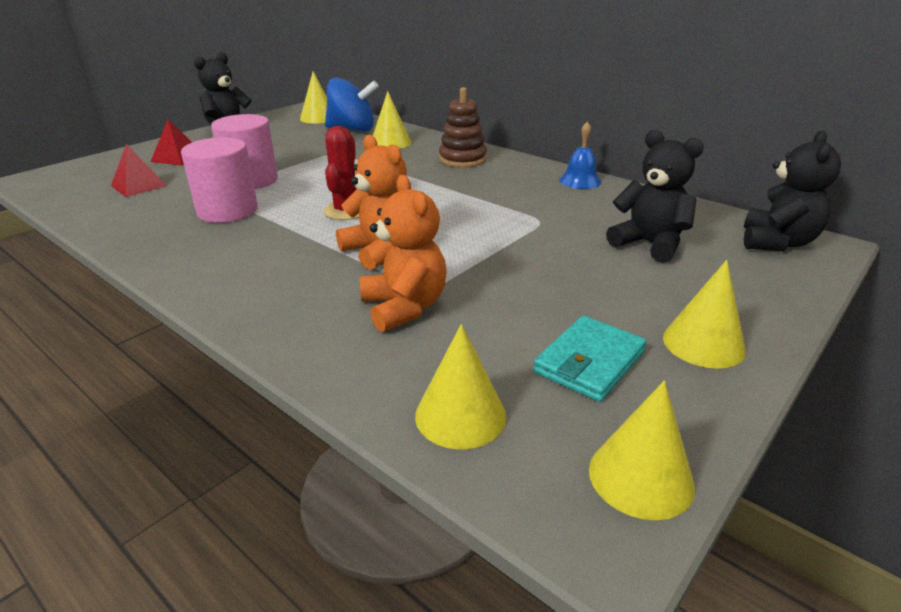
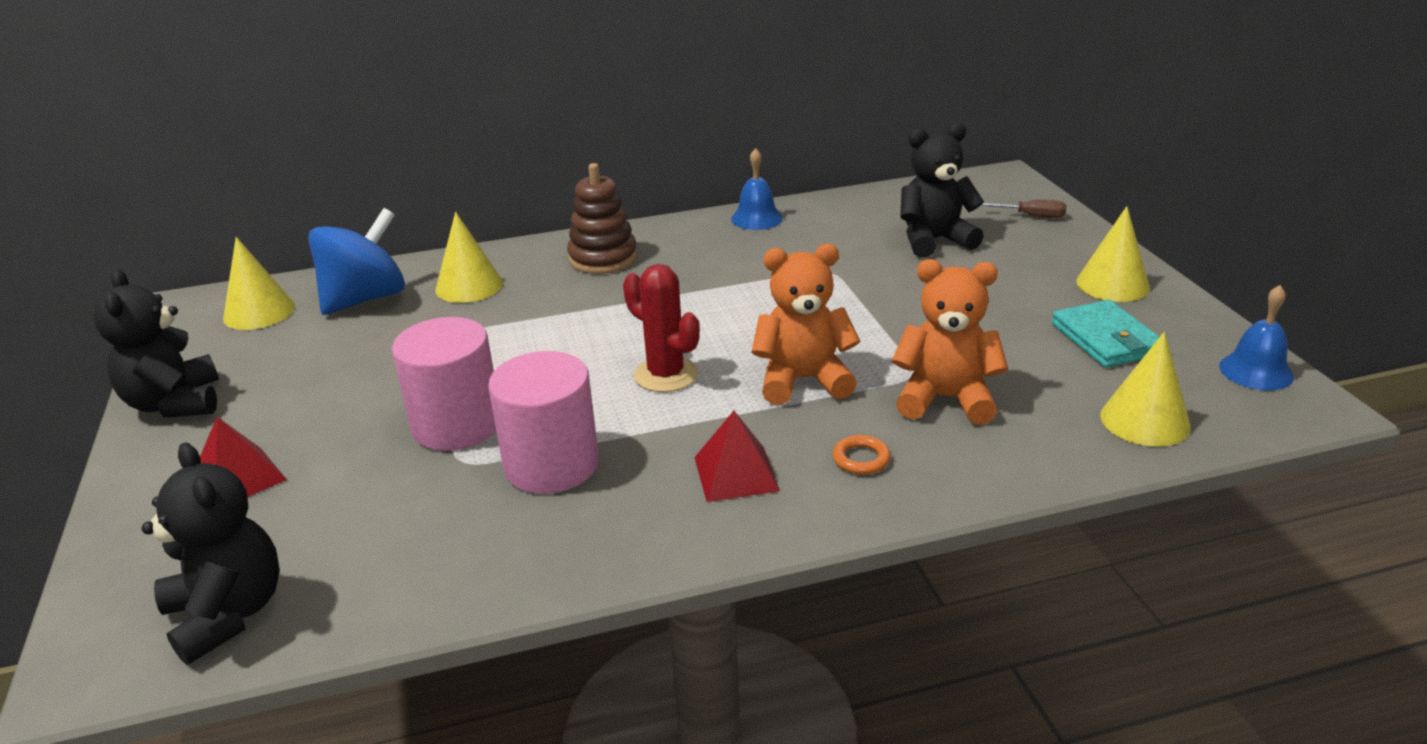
camera: 55 degrees left, 0 degrees up
(138, 186) = (326, 537): red pyramid -> red pyramid (736, 473)
(295, 295) = (861, 459): none -> orange ring
(641, 477) = (1256, 371): yellow cone -> blue bell
(772, 274) = (1033, 216): none -> brown screwdriver
(777, 242) = (984, 191): black teddy bear -> black teddy bear (228, 614)

